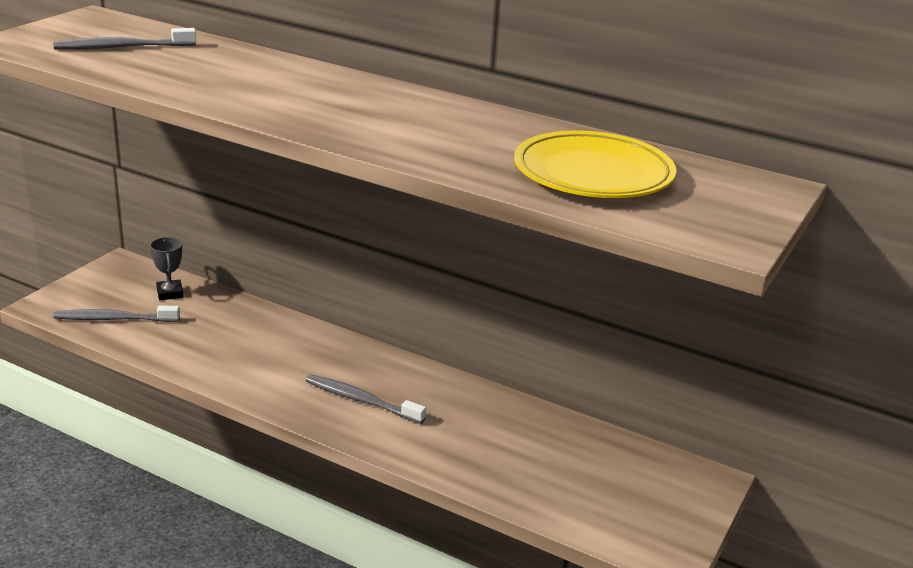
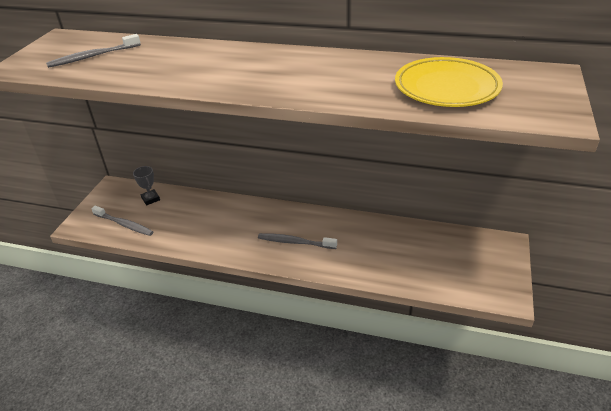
camera: 10 degrees left, 10 degrees up
(114, 319) = (124, 224): grey toothbrush -> grey toothbrush turned 135 degrees counterclockwise

